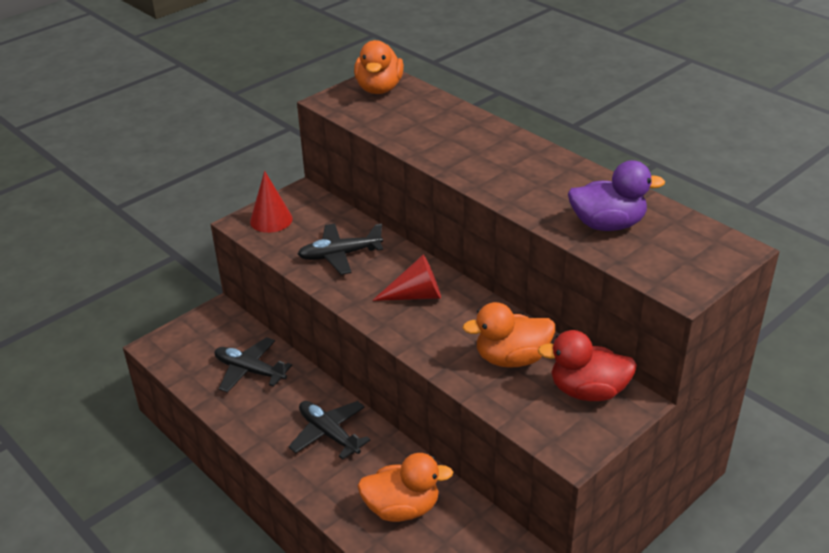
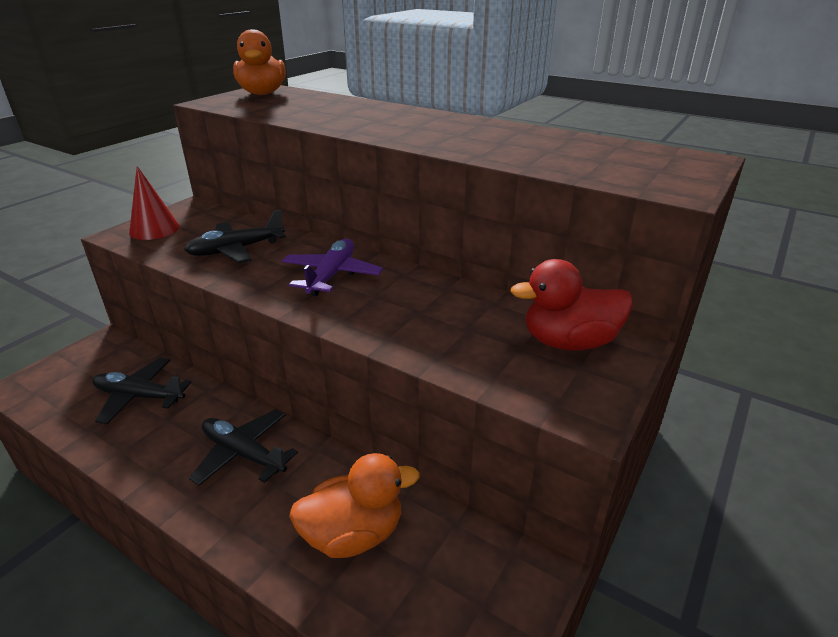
camera: 15 degrees left, 5 degrees down
(416, 295) = (332, 275): red cone -> purple plane
(511, 358) = (464, 321): orange duck -> none
(607, 224) = (550, 153): purple duck -> none

